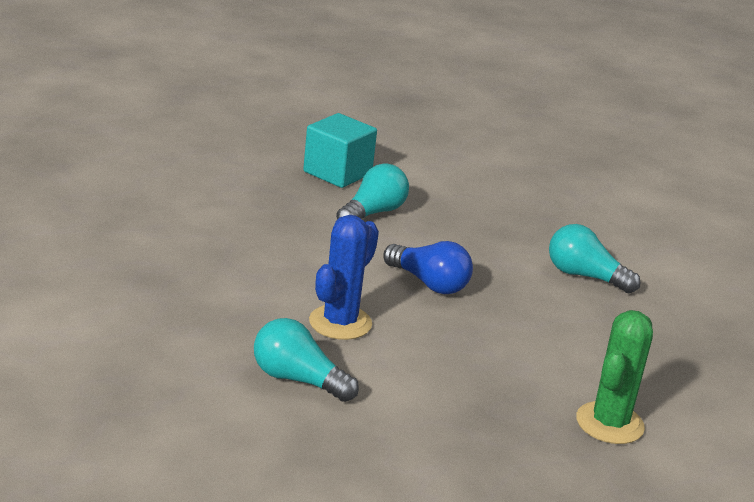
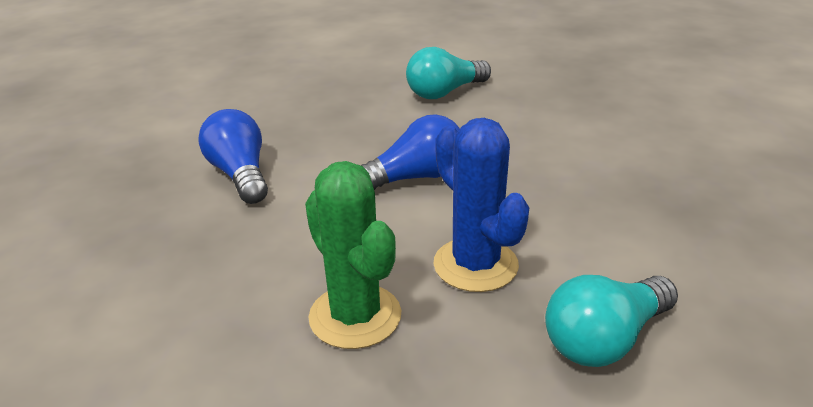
camera: 60 degrees left, 5 degrees up
(337, 173) = (124, 175): turquoise cube -> none
(373, 213) = (240, 174): turquoise light bulb -> blue light bulb
(609, 423) = (699, 146): green cactus -> green cactus (355, 316)

